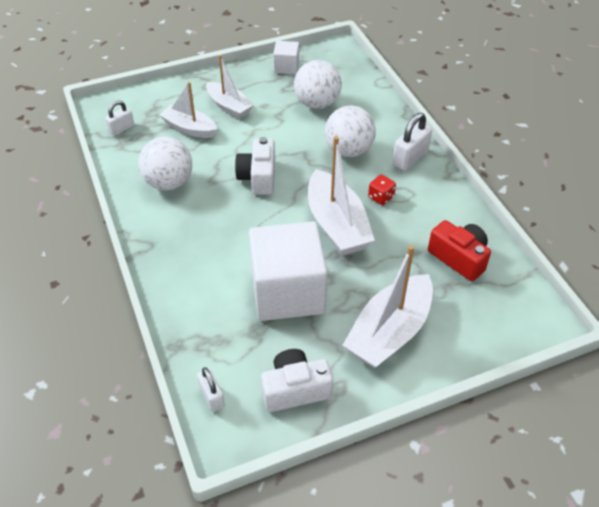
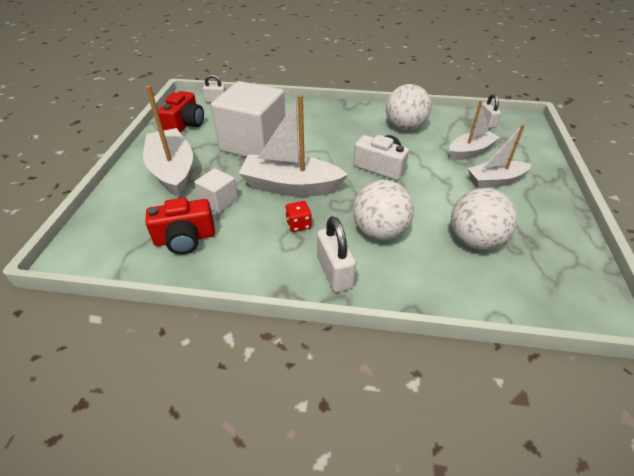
camera: 120 degrees right, 5 degrees down
(286, 67) = (562, 243): white cube -> white cube (219, 201)
(295, 389) = (185, 124): white camera -> red camera

